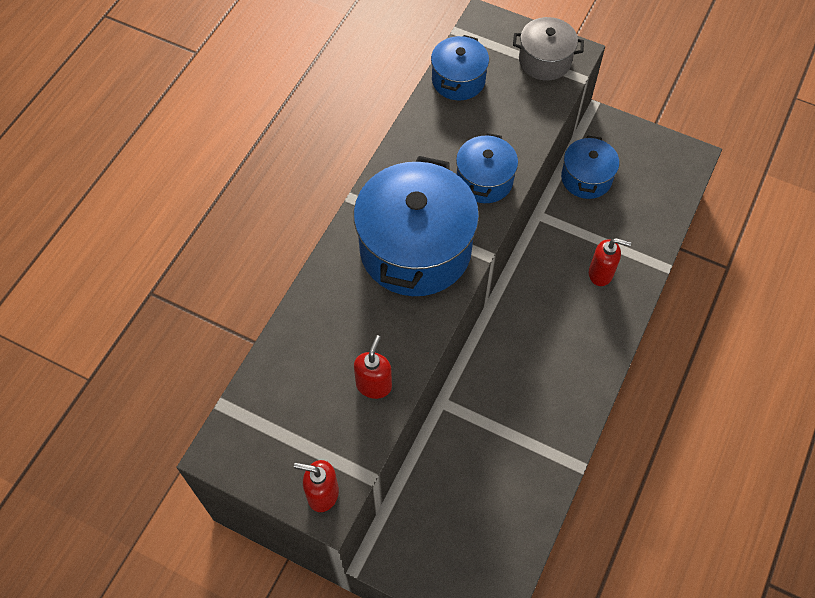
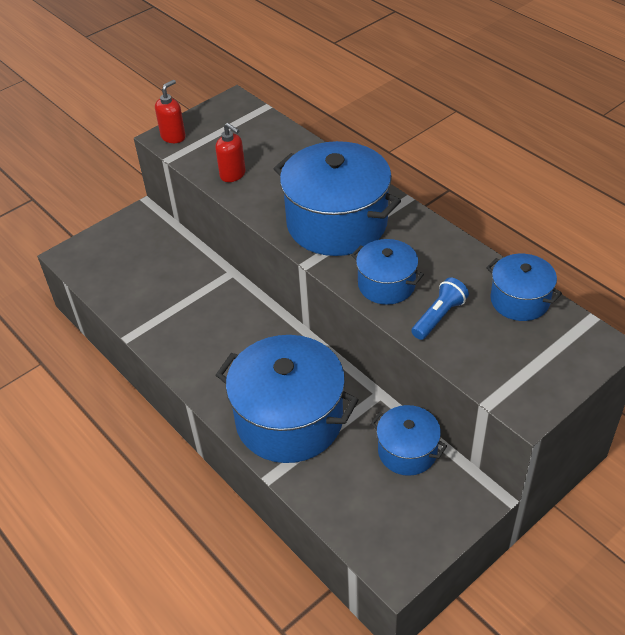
camera: 115 degrees right, 15 degrees down
(505, 131) = (439, 316): none -> blue flashlight
(545, 61) = (524, 379): grey pot -> none
(601, 274) = (289, 419): red soap dispenser -> blue pot

